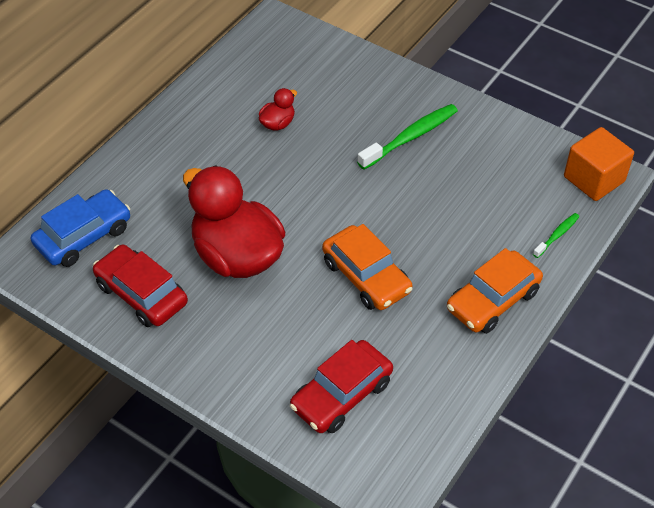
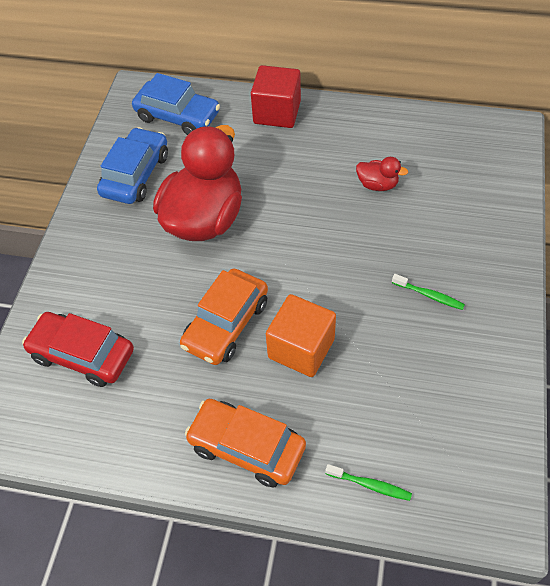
camera: 70 degrees right, 5 degrees up
(139, 159) = (277, 112): none -> red cube
(141, 294) = (136, 174): red car -> blue car
(410, 137) = (429, 295): green toothbrush -> green toothbrush, size x0.53
(594, 179) = (481, 501): orange cube -> orange cube (301, 348)

